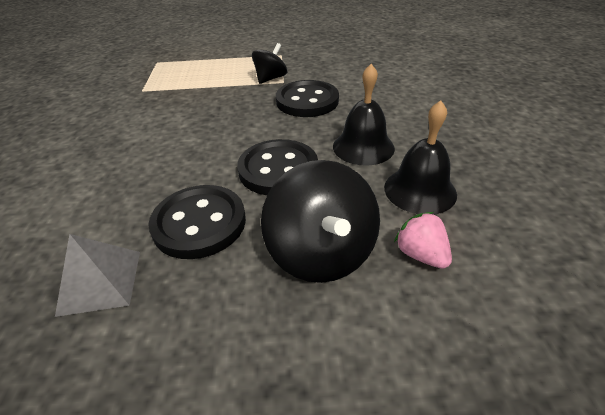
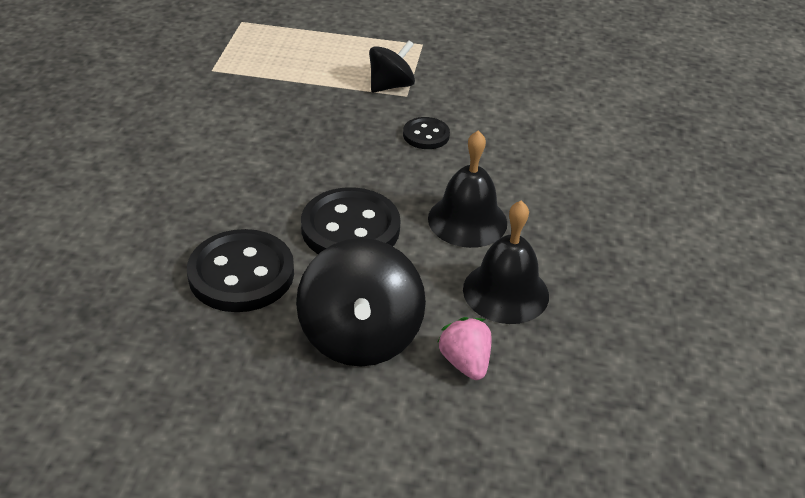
camera: 10 degrees right, 0 degrees up
(100, 282) = (128, 313): grey pyramid -> none
(307, 101) = (426, 135): black button -> black button, size x0.54

